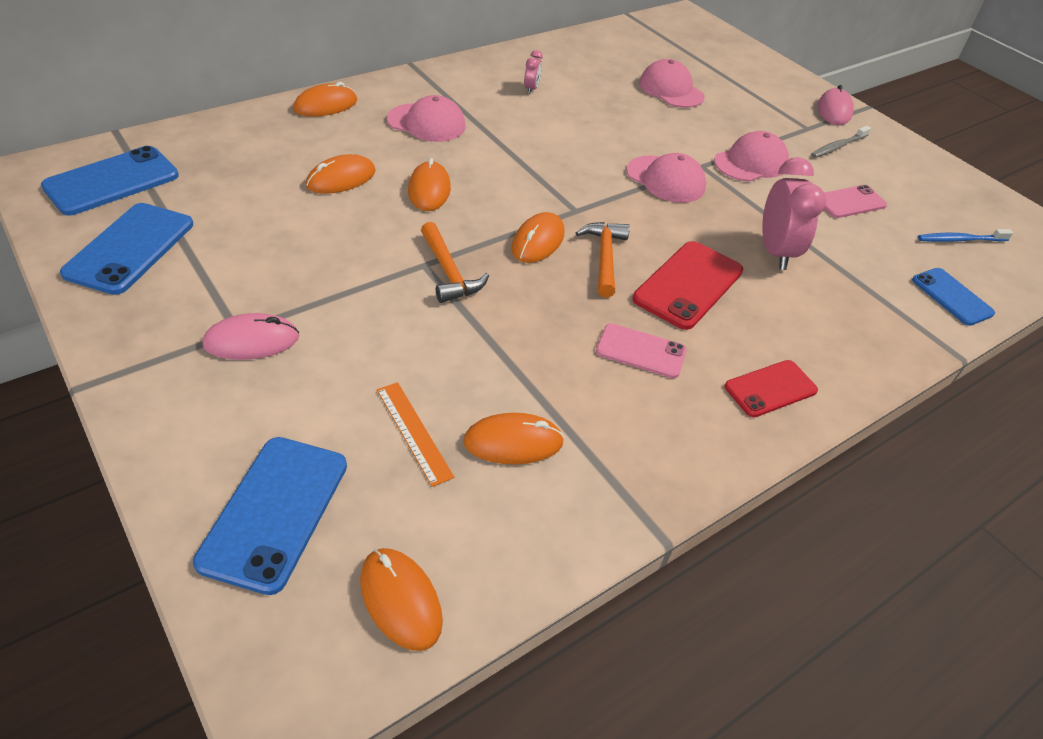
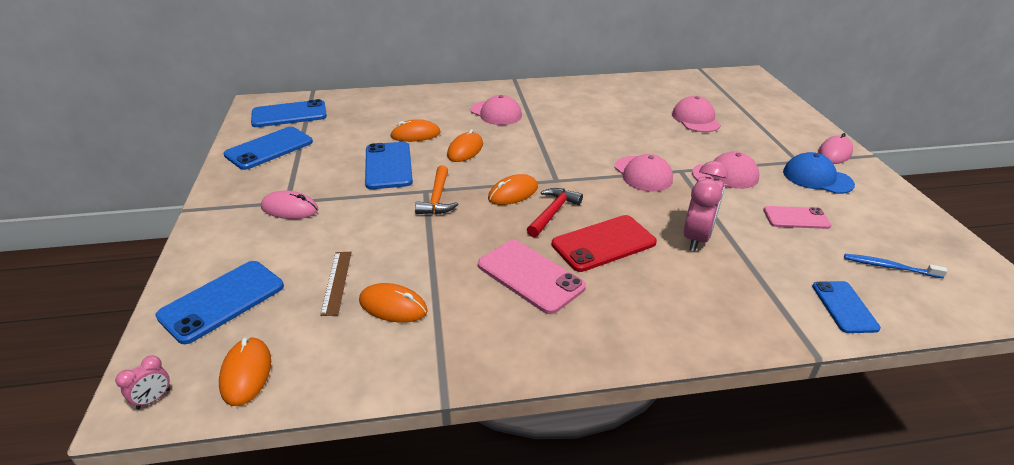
camera: 30 degrees right, 10 degrees down
(325, 105) = (440, 94): orange mouse -> none
(342, 237) = (388, 166): none -> blue phone
(413, 432) = (336, 282): orange ruler -> brown ruler
(531, 89) = (586, 104): pink clock -> pink clock (153, 399)
(604, 258) = (552, 213): orange hammer -> red hammer
(641, 351) = (530, 276): pink phone -> pink phone, size x1.57
(770, 389) = (613, 328): red phone -> none
(838, 146) = (817, 178): grey toothbrush -> blue cap

